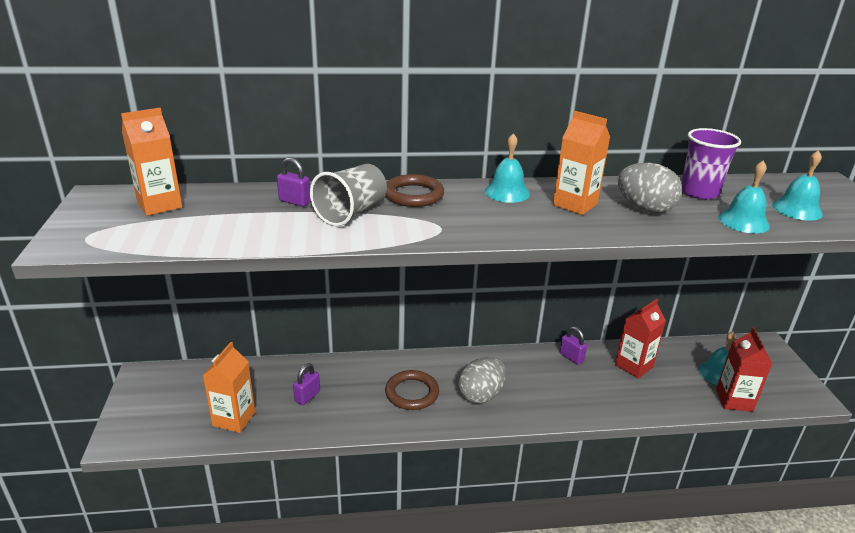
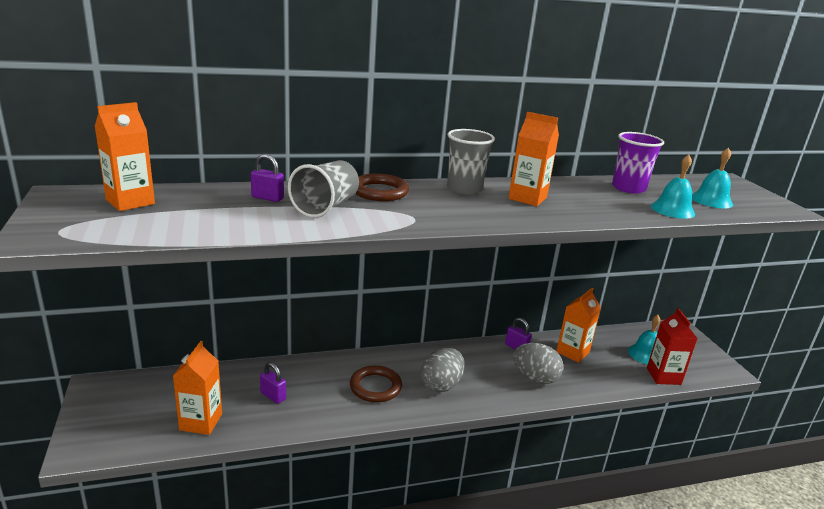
camera: 10 degrees left, 5 degrees down
(307, 396) = (273, 396): purple padlock -> purple padlock turned 75 degrees counterclockwise
(507, 192) = (464, 189): turquoise bell -> grey cup
(633, 366) = (572, 352): red carton -> orange carton
(644, 209) = (588, 201): grey egg -> grey egg (535, 378)

